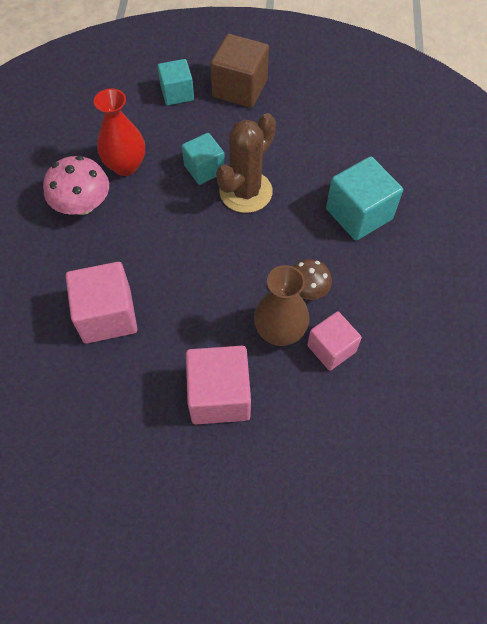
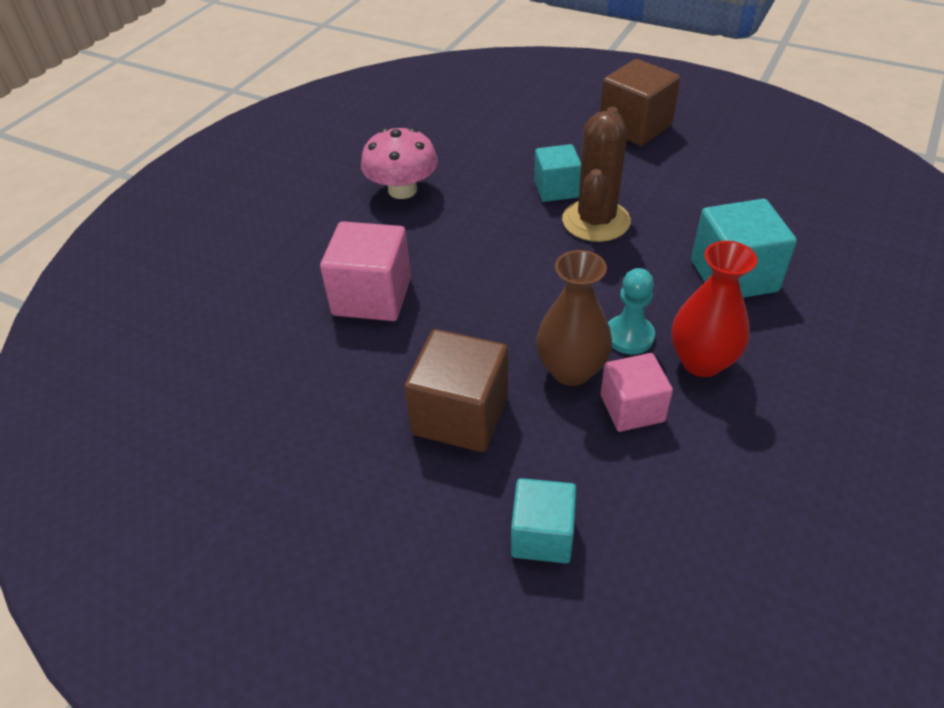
camera: 25 degrees right, 15 degrees down
(125, 165) = (468, 167): red vase -> red vase (701, 362)
(177, 93) = (559, 117): turquoise cube -> turquoise cube (542, 535)
(219, 396) = (460, 415): pink cube -> brown cube
(246, 192) = (596, 221): brown cactus -> brown cactus turned 45 degrees counterclockwise
(308, 289) = (629, 336): brown mushroom -> turquoise pawn

